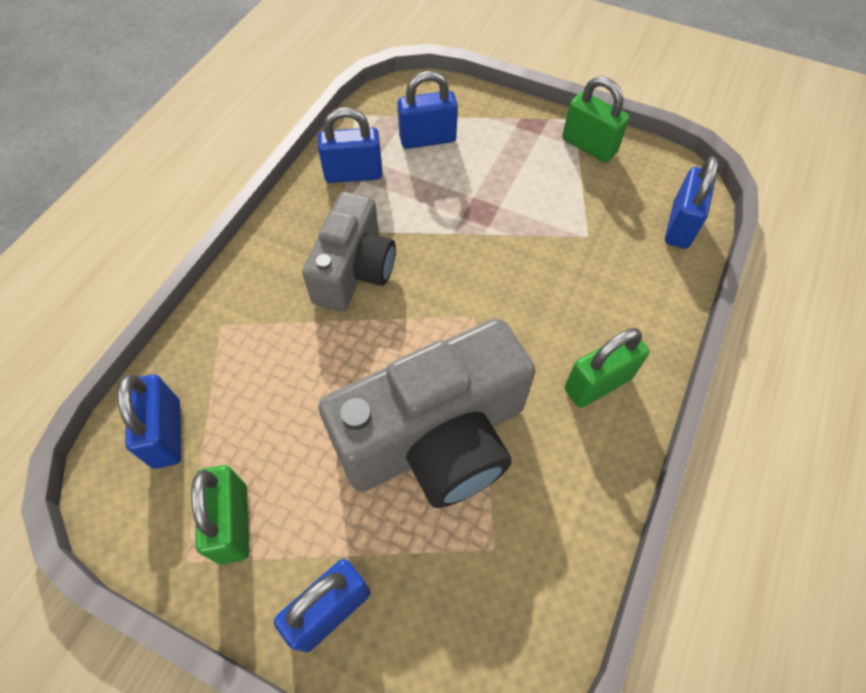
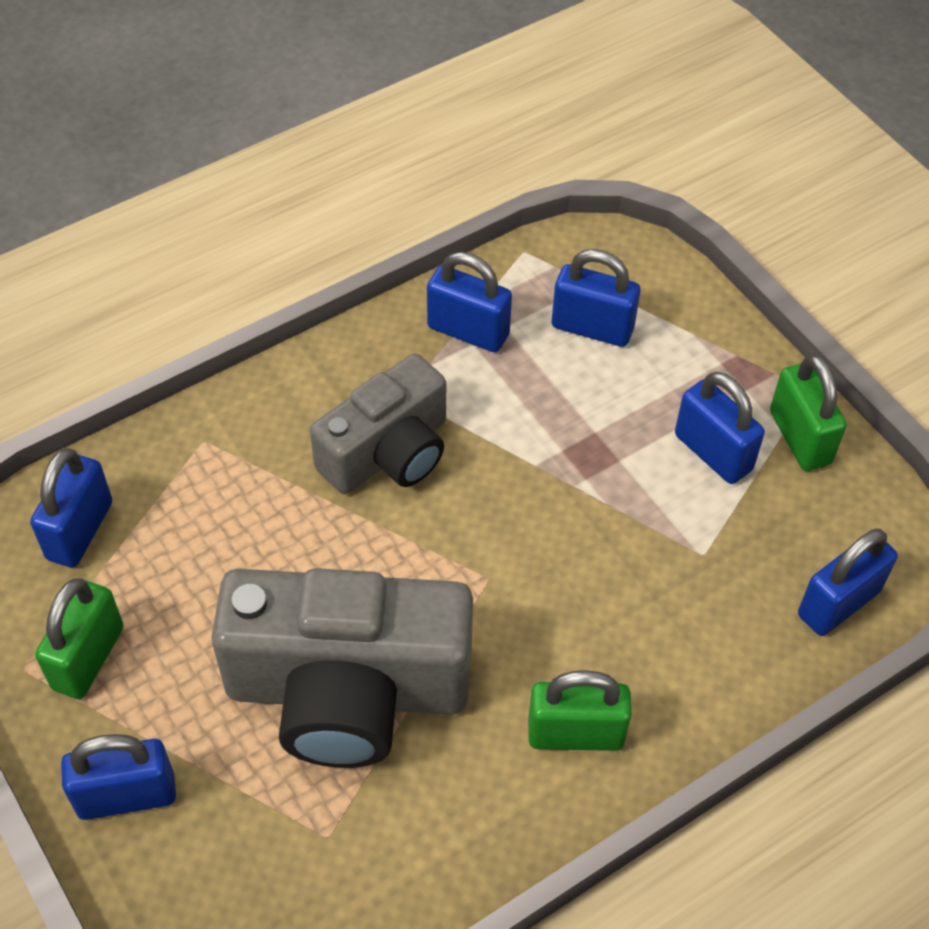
camera: 30 degrees right, 5 degrees down
(549, 176) = (713, 452): none -> blue padlock

